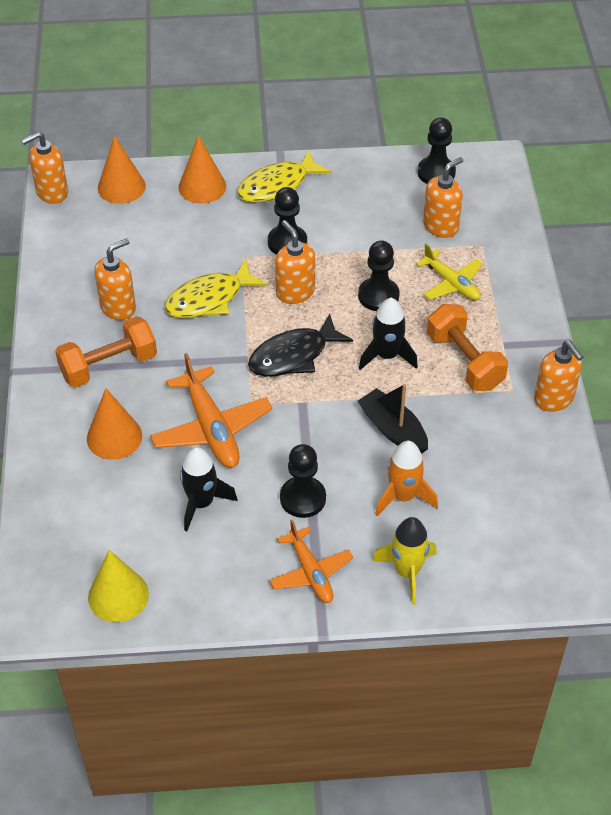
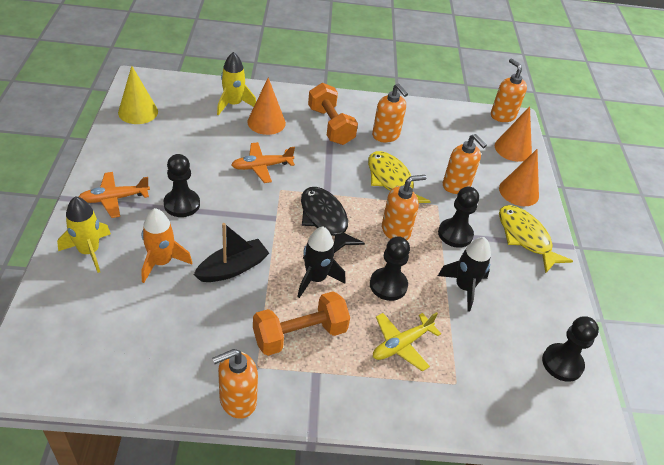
camera: 90 degrees right, 5 degrees down
(78, 481) = (233, 104): none -> yellow rocket
(201, 503) = (196, 154): black rocket -> black rocket (464, 287)
(211, 428) = (261, 166): orange plane -> orange plane, size x0.65
(441, 226) = (482, 352): orange soap dispenser -> orange soap dispenser (456, 185)

